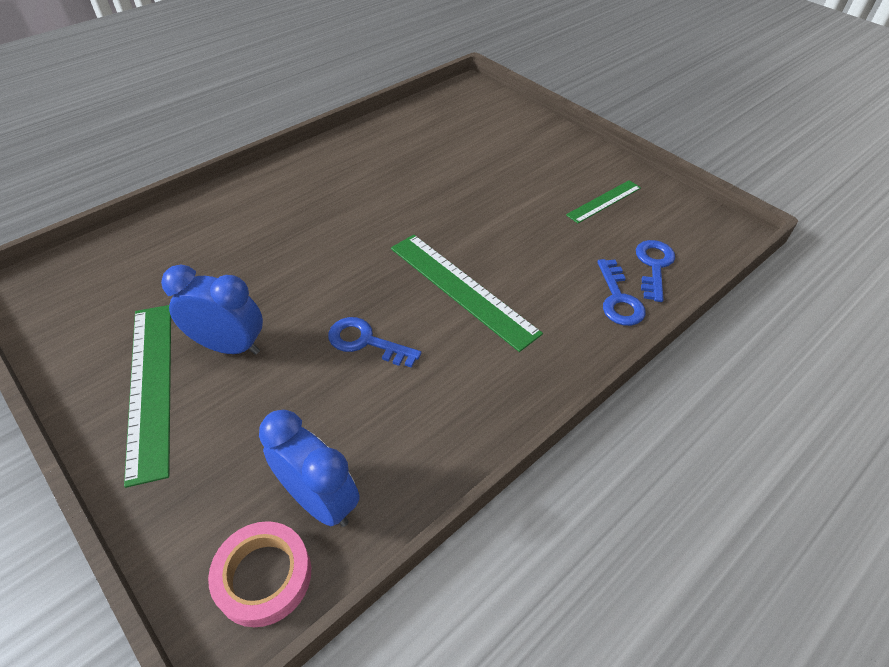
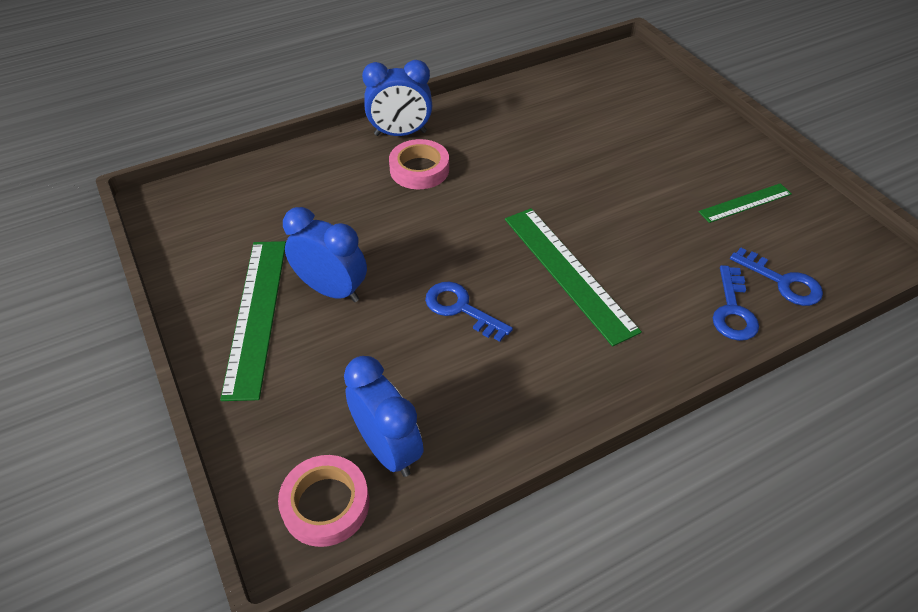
camera: 15 degrees right, 0 degrees up
(271, 182) = (400, 133): none -> blue clock
(297, 214) = (419, 169): none -> pink tape
(654, 266) = (782, 282): blue key -> blue key turned 105 degrees clockwise

